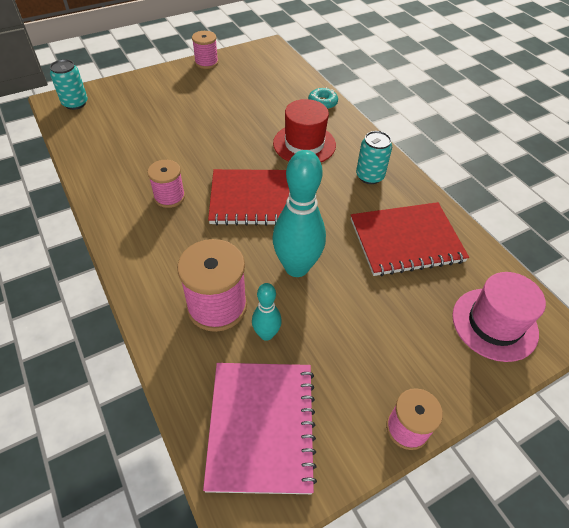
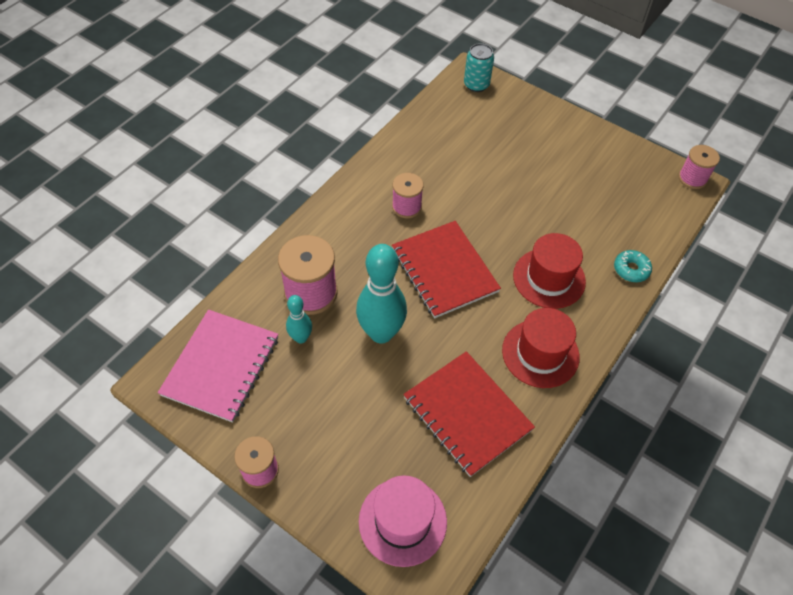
camera: 65 degrees right, 5 degrees up
(206, 62) = (616, 143): pink spool -> pink spool (692, 178)
(261, 426) = (221, 366): pink notebook -> pink notebook turned 45 degrees counterclockwise
(369, 176) = (540, 353): turquoise can -> red hat

